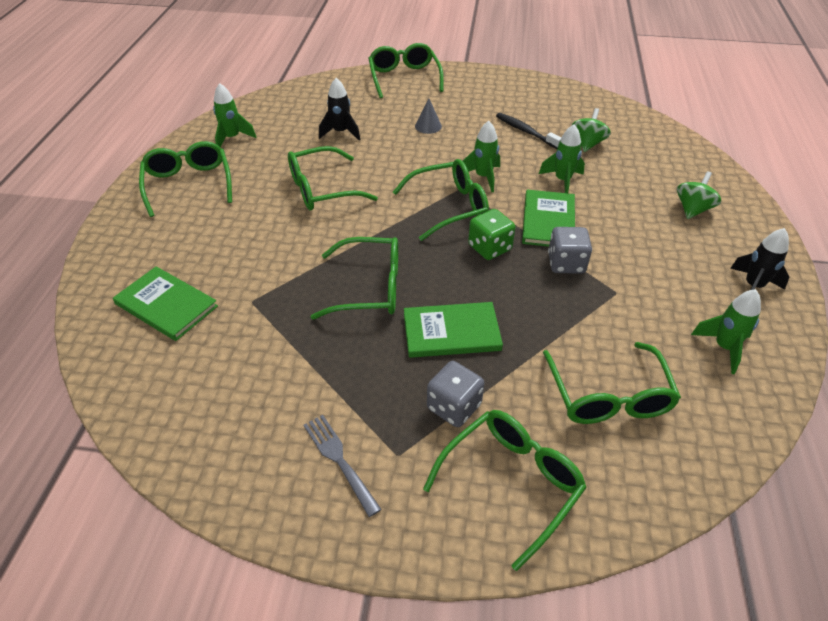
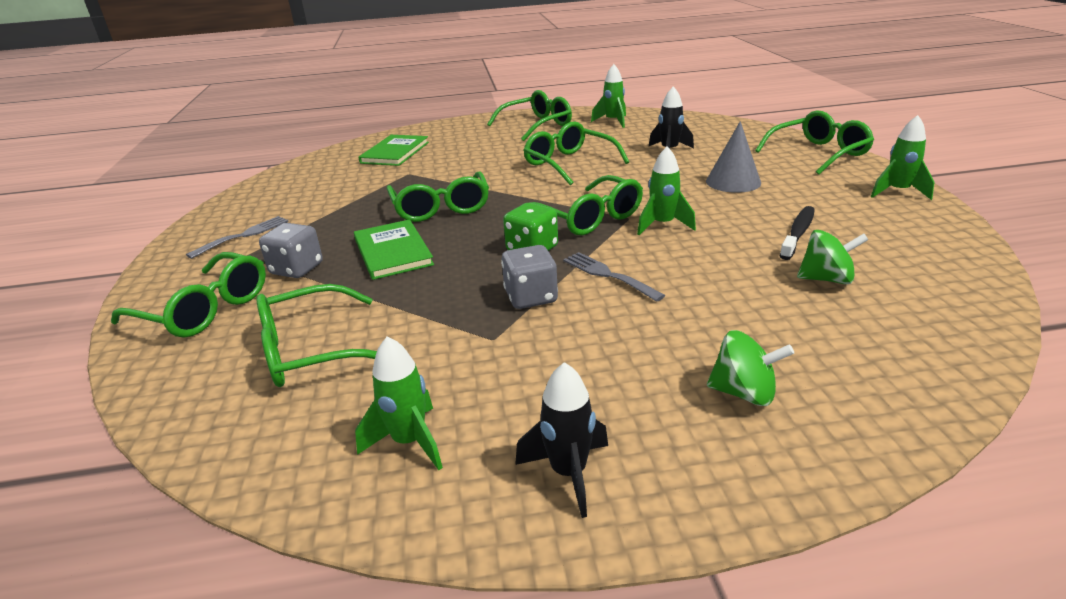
camera: 75 degrees right, 15 degrees down
(428, 126) = (733, 182): grey cone -> grey cone, size x1.58
(548, 221) = (608, 275): green book -> grey fork
(562, 181) = (707, 273): green rocket -> green rocket (897, 192)

